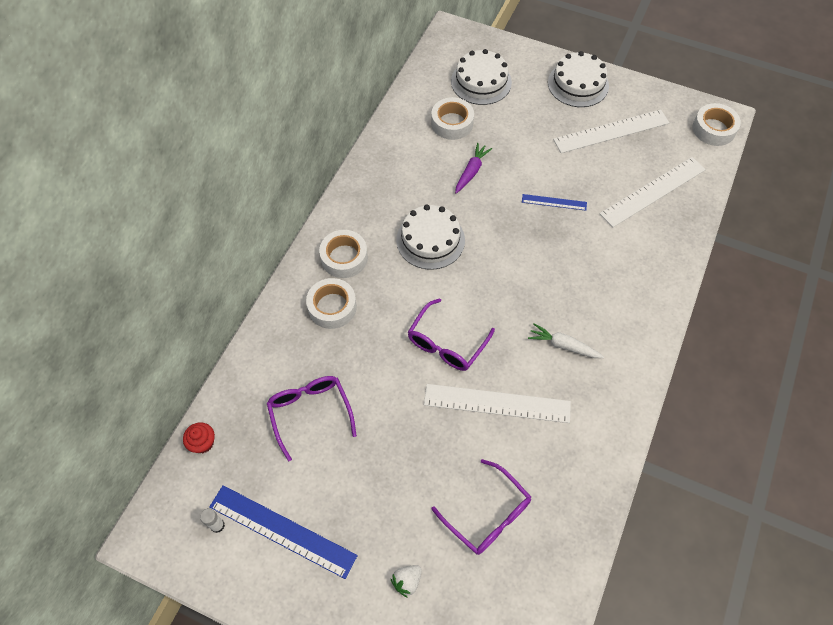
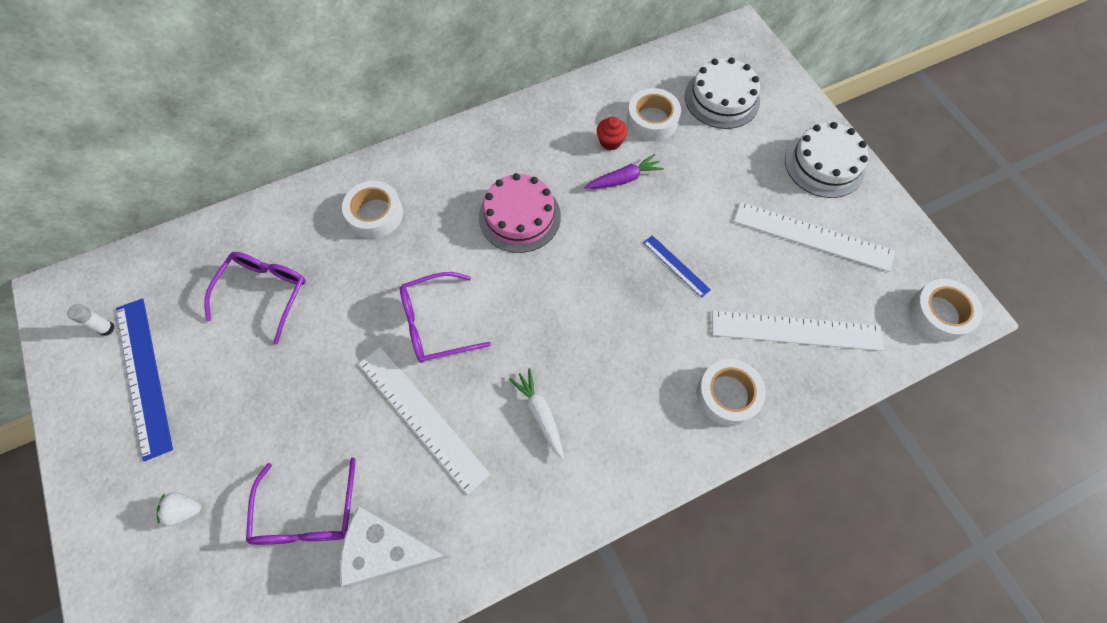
camera: 40 degrees right, 5 degrees up
(203, 443) = (166, 251): red cupcake -> red cupcake (610, 141)
(344, 258) = (429, 178): white tape -> white tape (727, 395)
(430, 240) = (519, 216): white cake -> pink cake
(557, 491) = (389, 550): none -> white cheese

